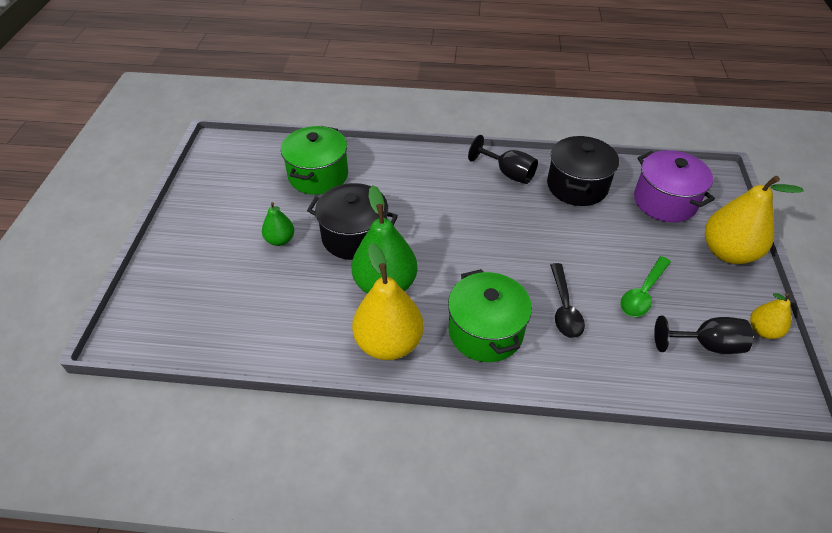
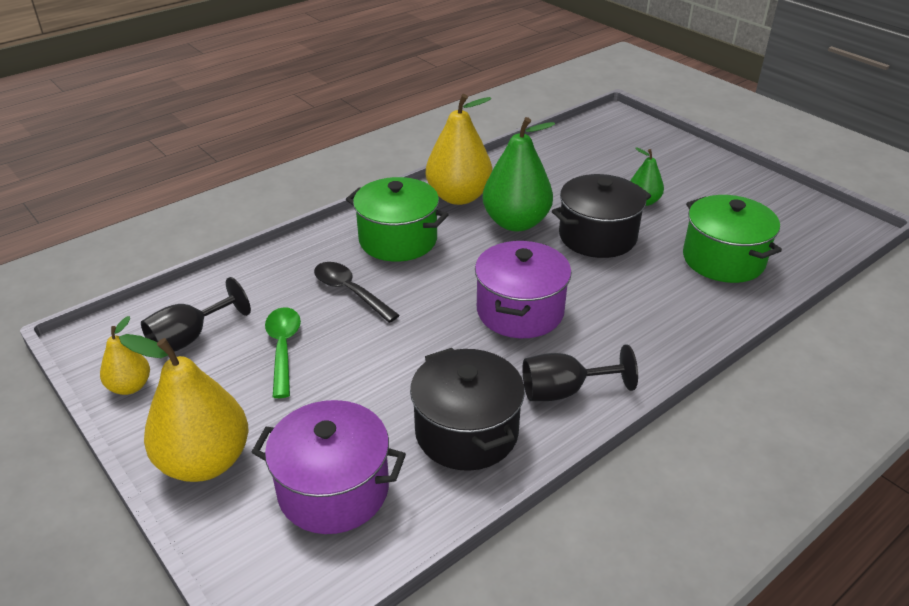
camera: 135 degrees right, 10 degrees down
(474, 223) = (520, 311): none -> purple pot

